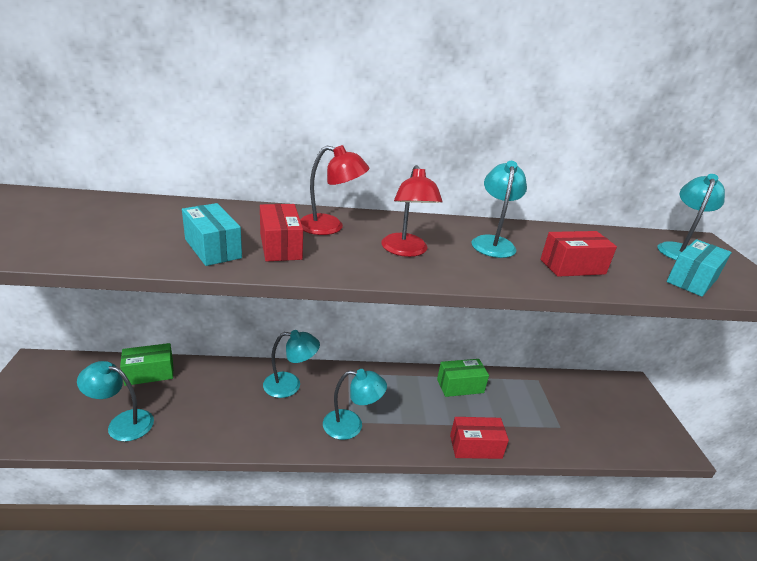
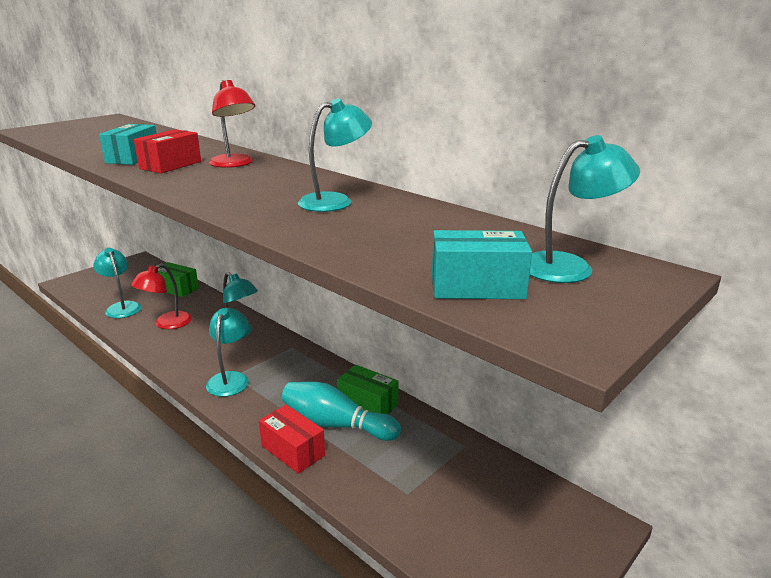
camera: 50 degrees right, 5 degrees down
(351, 425) = (230, 379): turquoise lamp -> turquoise lamp turned 135 degrees counterclockwise
(406, 251) = (242, 187): red lamp -> red lamp (166, 324)
(467, 412) = (336, 424): none -> turquoise bowling pin
(572, 267) = (357, 234): red box -> none

